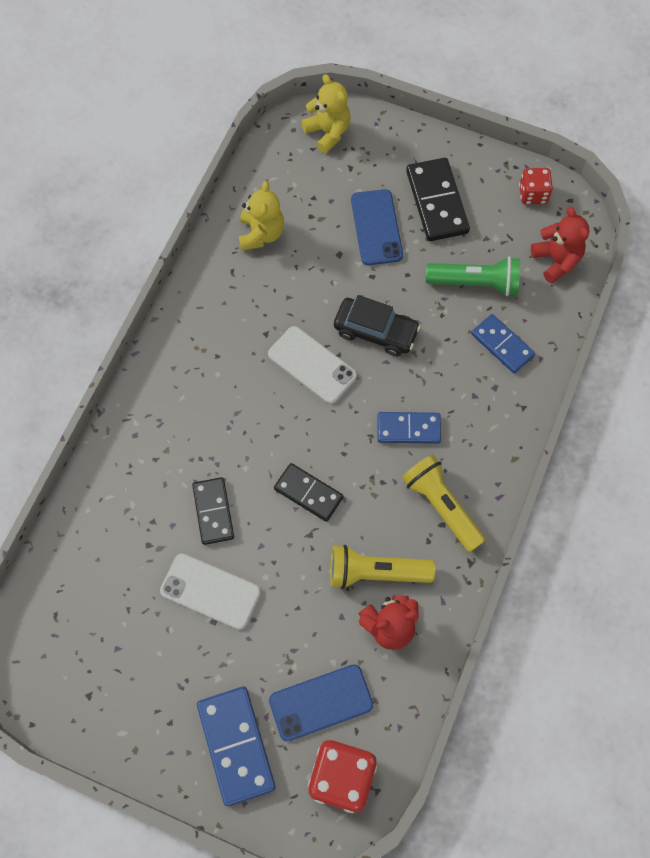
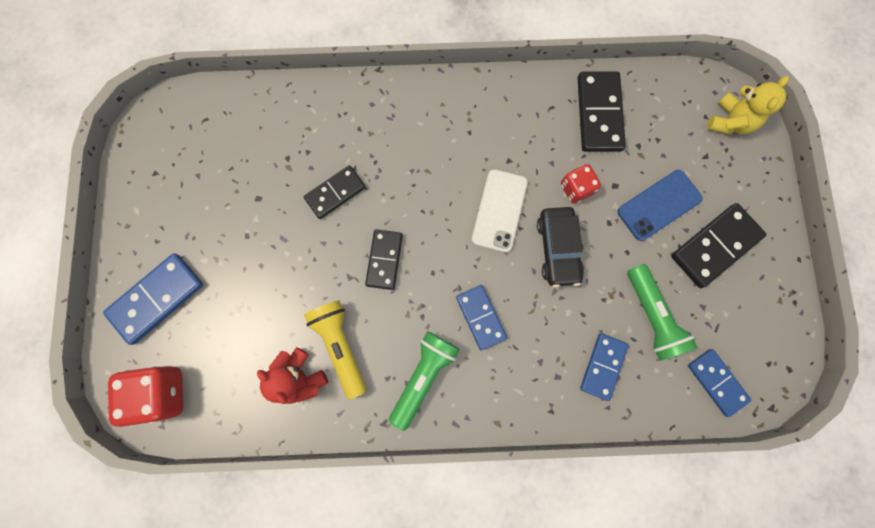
camera: 65 degrees right, 10 degrees up
(210, 591) = (269, 222): white phone -> none
(261, 234) = (599, 114): yellow teddy bear -> black domino
(321, 702) = (215, 349): blue phone -> none
(441, 505) = (424, 376): yellow flashlight -> green flashlight
(533, 194) = (775, 331): red dice -> red dice (576, 189)
(556, 260) = (717, 382): red teddy bear -> blue domino

